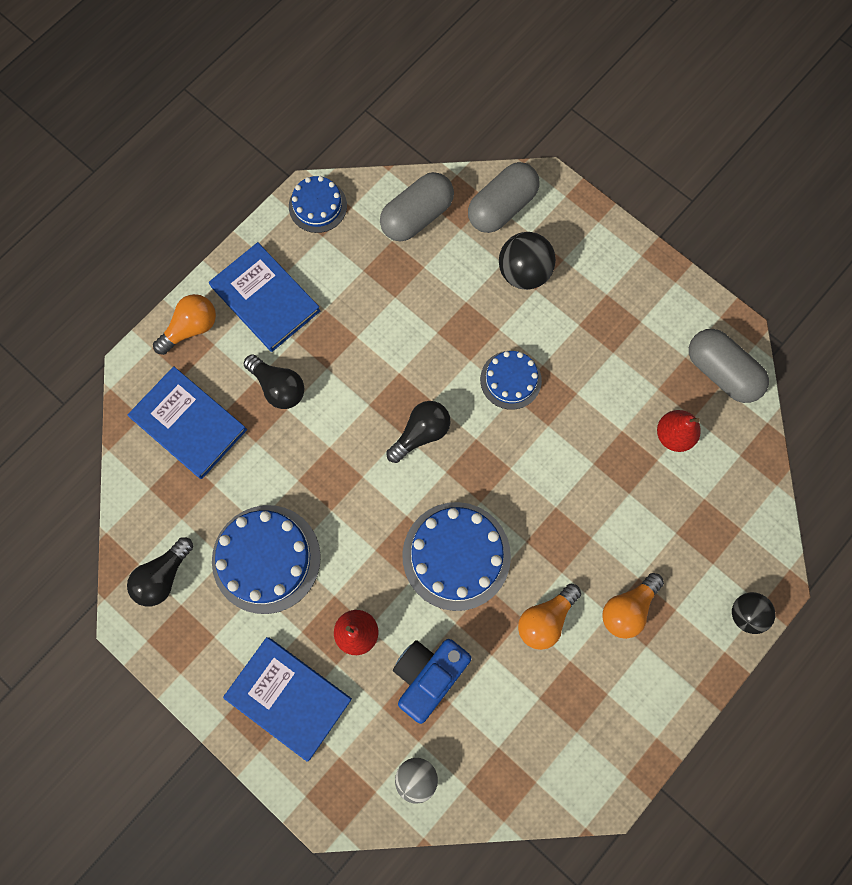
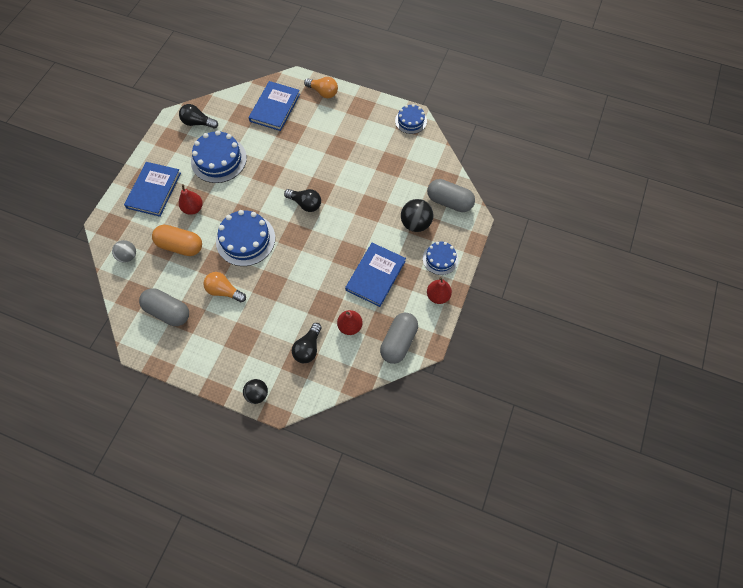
camera: 70 degrees right, 10 degrees down
(265, 299) = (351, 116): blue book -> blue book (375, 275)
(278, 387) = (307, 136): black light bulb -> black light bulb (308, 348)
(417, 216) = (425, 165): grey capsule -> grey capsule (168, 311)
(428, 674) = (180, 246): blue camera -> orange capsule
(510, 380) = (351, 236): blue cake -> blue cake (440, 259)
(627, 608) = (242, 330): orange light bulb -> none
(662, 287) = (438, 296): none -> red pear

